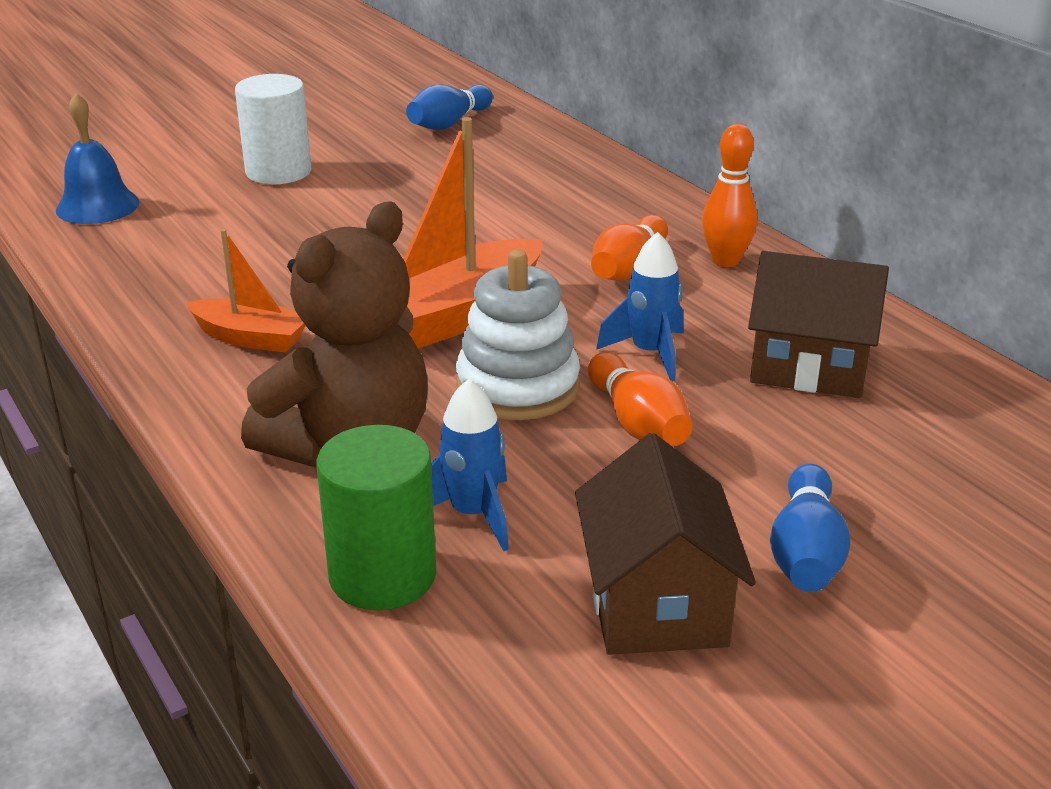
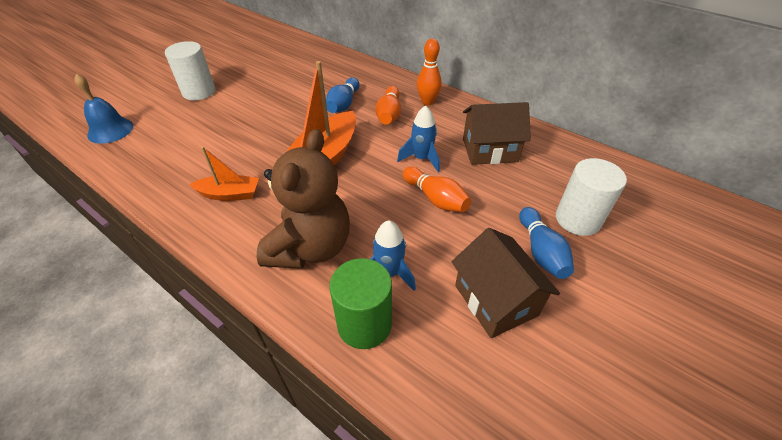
camera: 20 degrees left, 15 degrees up
(449, 123) = (270, 50): blue bowling pin -> blue bowling pin (343, 104)
(518, 387) = (373, 192): white stacking toy -> none
(928, 520) = (578, 219): none -> white cylinder

